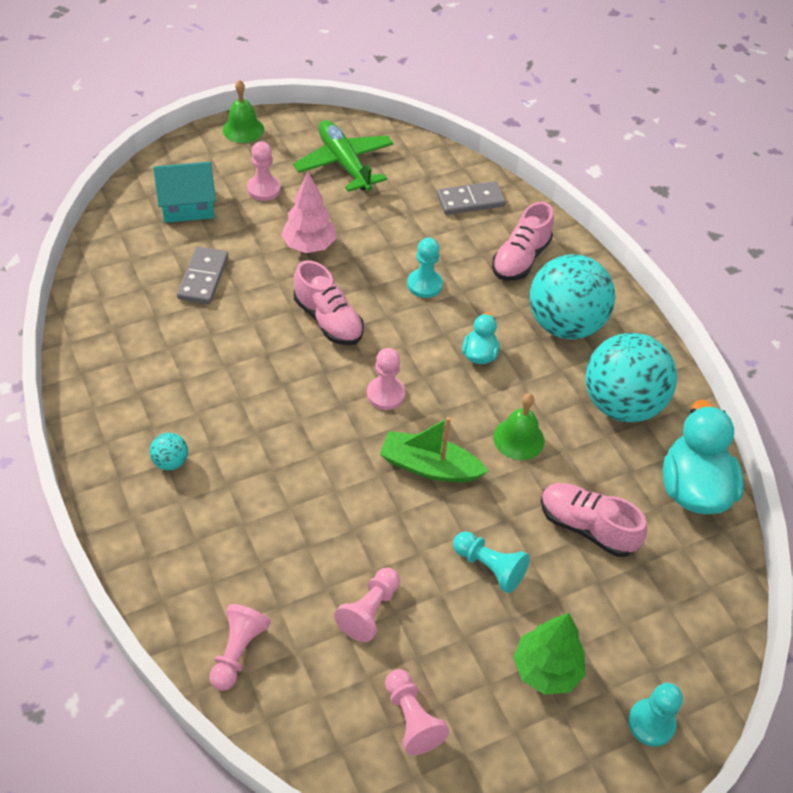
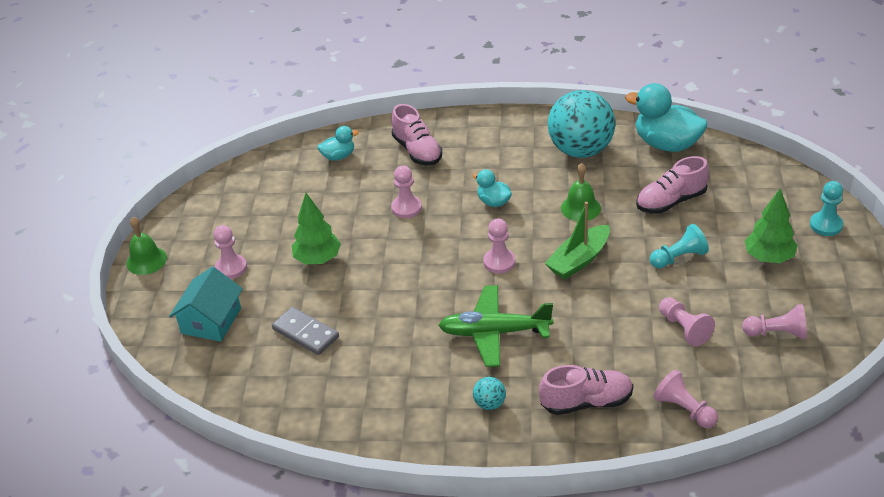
camera: 55 degrees left, 10 degrees down
(309, 246) = (318, 259): pink tree -> green tree
(328, 320) = (405, 271): pink shoe -> pink shoe (586, 402)
(344, 163) = (241, 212): green plane -> green plane (494, 332)
(424, 284) = (406, 208): turquoise pawn -> pink pawn
(470, 201) = (338, 156): grey domino -> turquoise duck
(564, 324) = (494, 151): turquoise ball -> none

